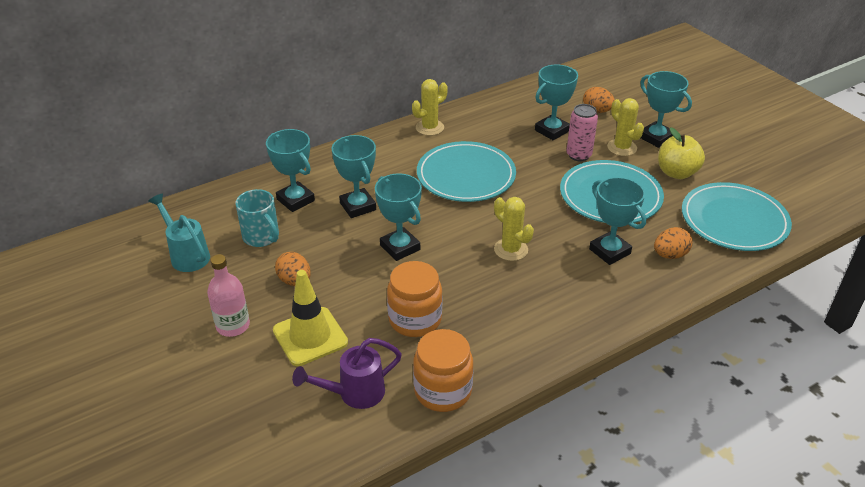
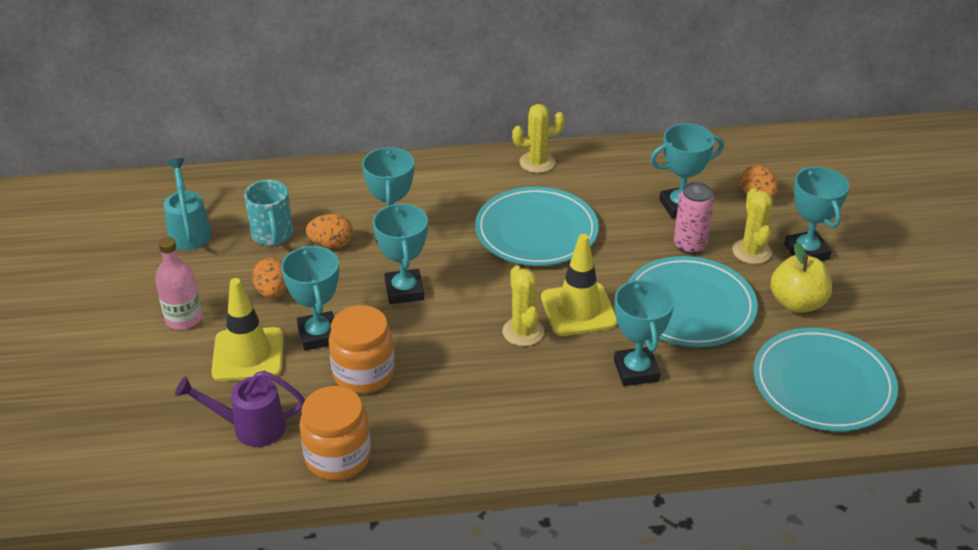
camera: 25 degrees right, 0 degrees up
(295, 200) = (333, 204): turquoise trophy -> turquoise trophy (319, 335)
(538, 222) = (578, 310): none -> yellow traffic cone
(670, 255) = (706, 398): orange egg -> orange egg (331, 244)

